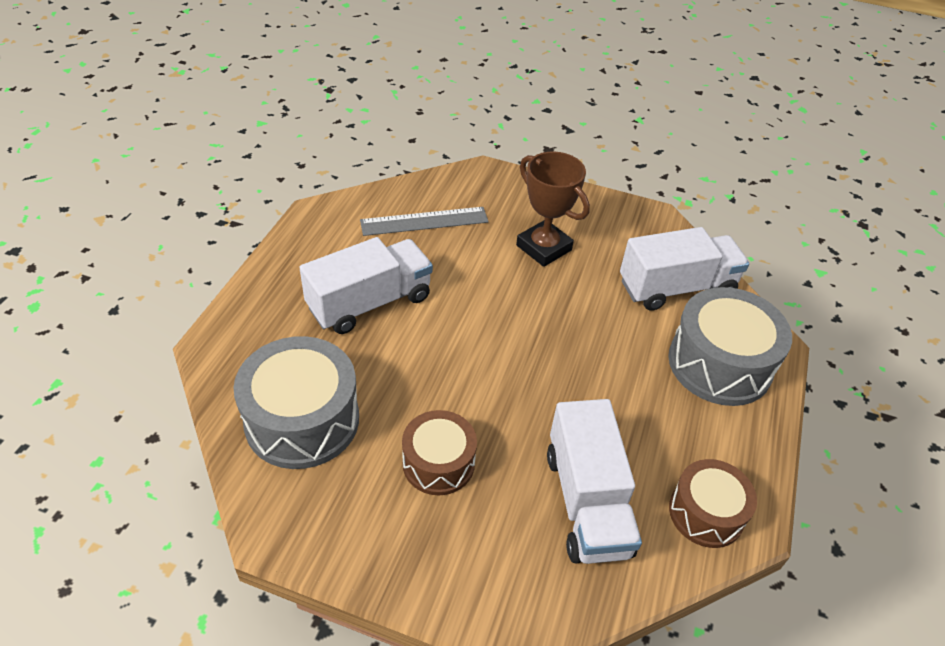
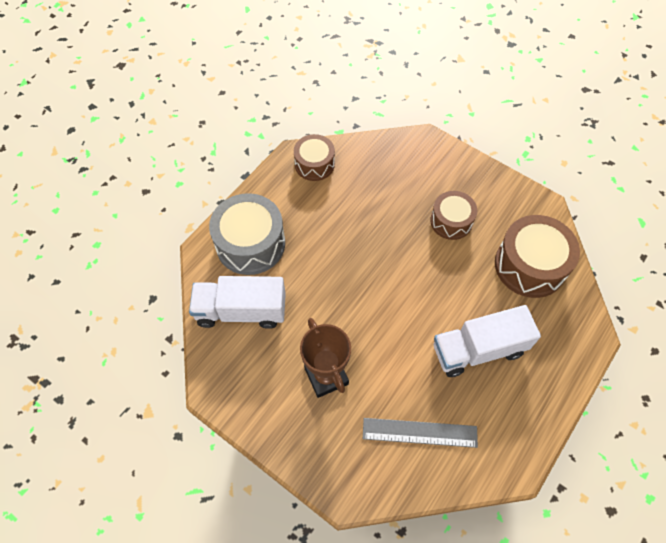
camera: 160 degrees left, 15 degrees up
(302, 420) = (530, 265): grey drum -> brown drum
(587, 502) = (375, 183): white truck -> none

